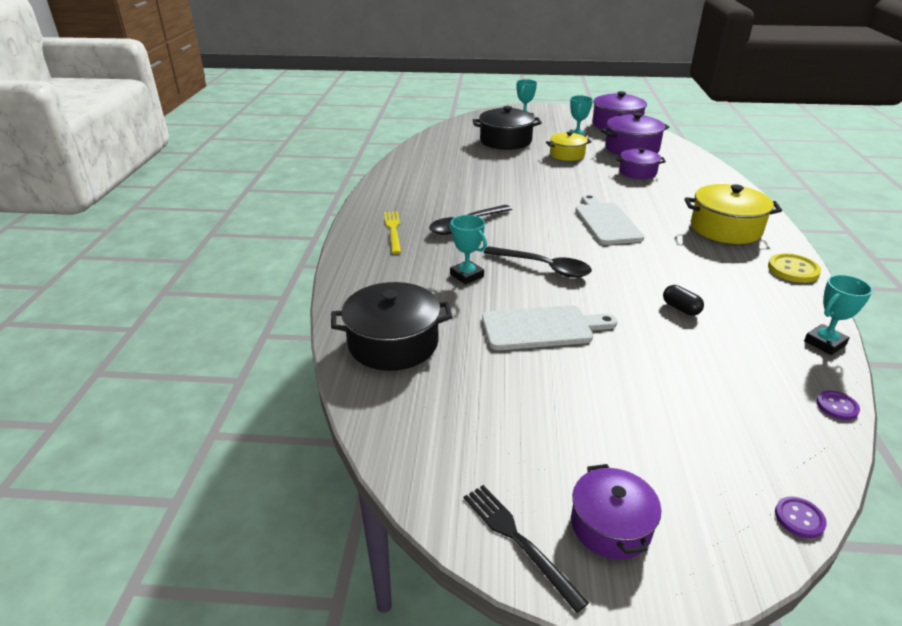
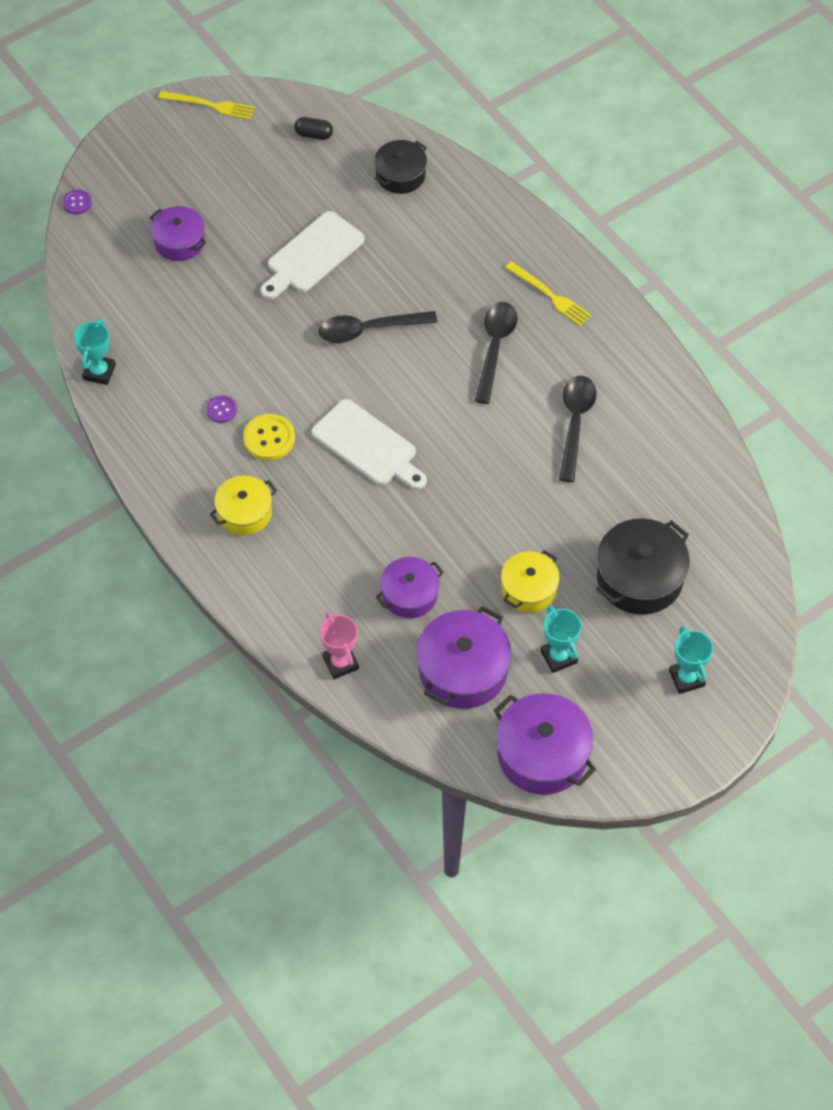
camera: 140 degrees right, 25 degrees up
(393, 343) = (400, 175): black pot -> black pot, size x0.64
(463, 185) = (575, 423): none -> black spoon
(466, 275) = (421, 277): turquoise trophy -> none
(518, 540) = (210, 105): black fork -> yellow fork
(611, 525) = (170, 140): purple pot -> purple pot (179, 242)
(680, 308) = (223, 346): black capsule -> black capsule (314, 134)
(701, 168) = (340, 663): none -> pink trophy
(725, 228) = (244, 513): yellow pot -> yellow pot, size x0.64
(793, 270) = (153, 470): yellow button -> yellow button (269, 438)
(837, 406) = (75, 305): purple button -> purple button (221, 410)

